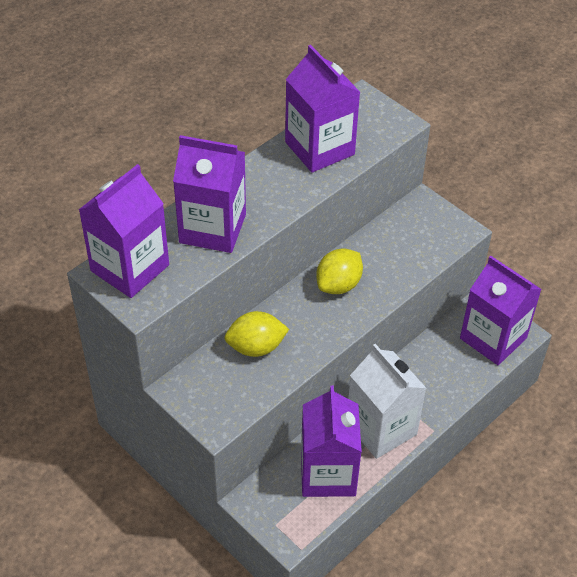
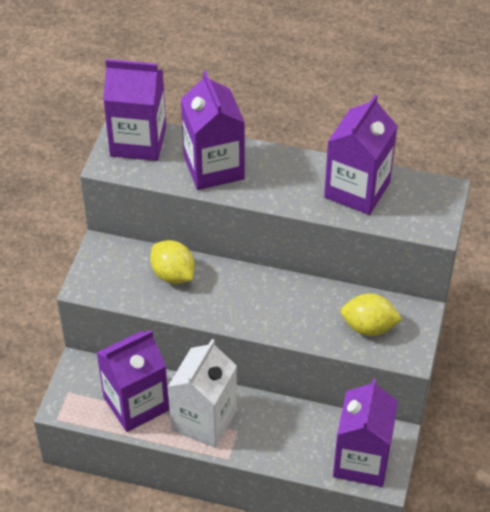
camera: 60 degrees right, 0 degrees up
(338, 285) = (277, 297): yellow lemon -> yellow lemon (368, 327)

